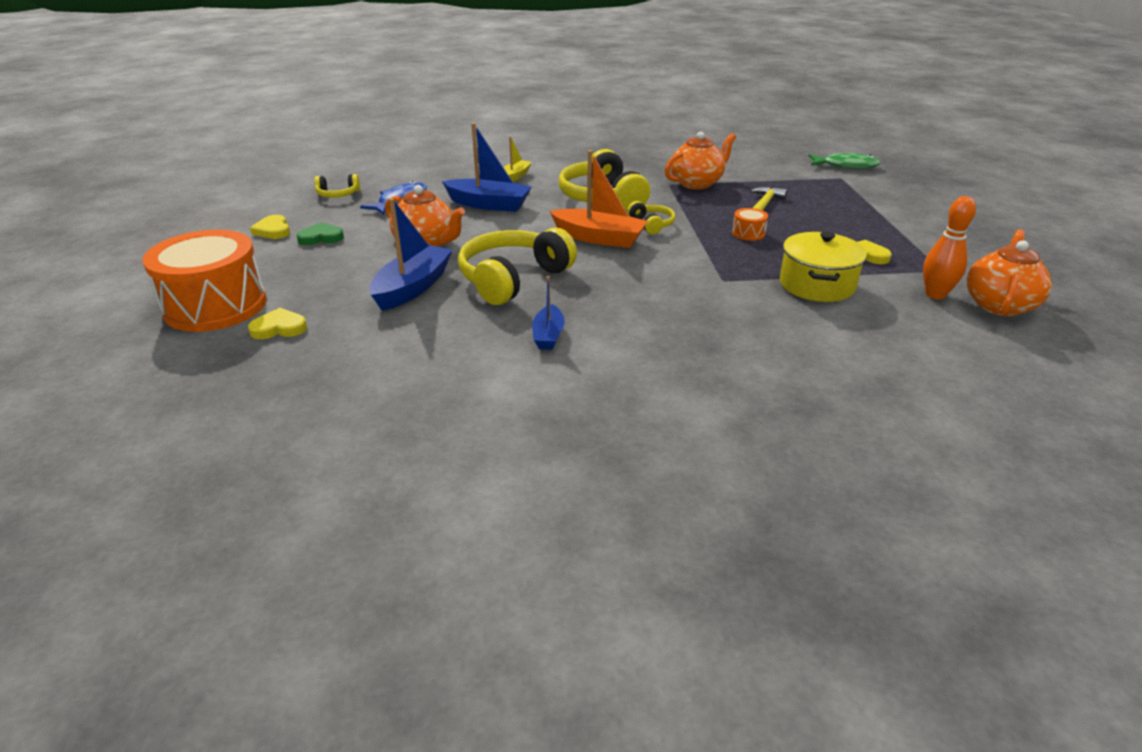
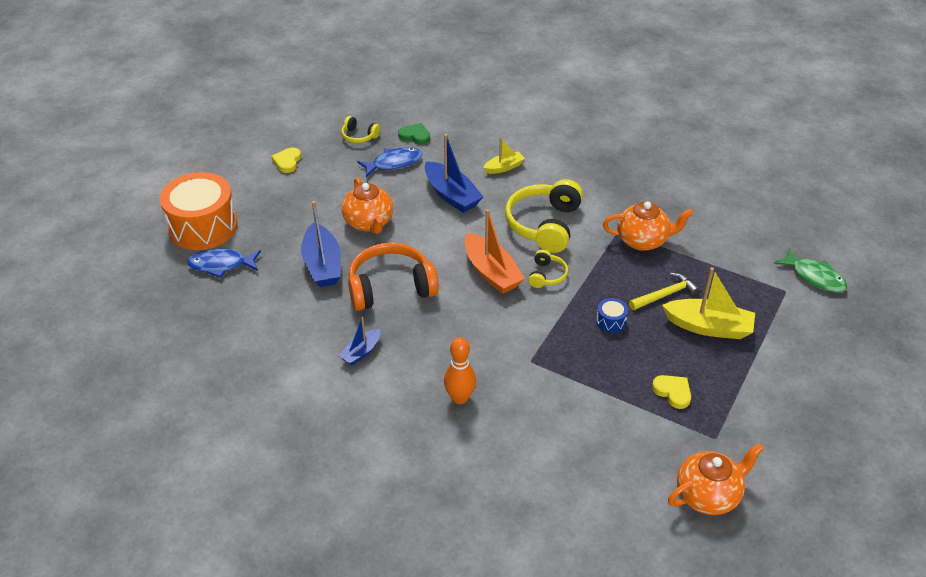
camera: 35 degrees right, 10 degrees up
(279, 328) = (221, 265): yellow heart -> blue fish
(321, 237) = (310, 184): green heart -> green heart (415, 136)
(413, 288) = (322, 265): blue boat -> blue boat turned 105 degrees clockwise
(513, 279) = (391, 287): yellow headphones -> orange headphones
(748, 233) = (611, 321): orange drum -> blue drum
(817, 285) = (593, 401): yellow pot -> none
(824, 212) = (708, 327): none -> yellow boat
(935, 295) = (671, 459): orange bowling pin -> orange bowling pin (460, 398)

